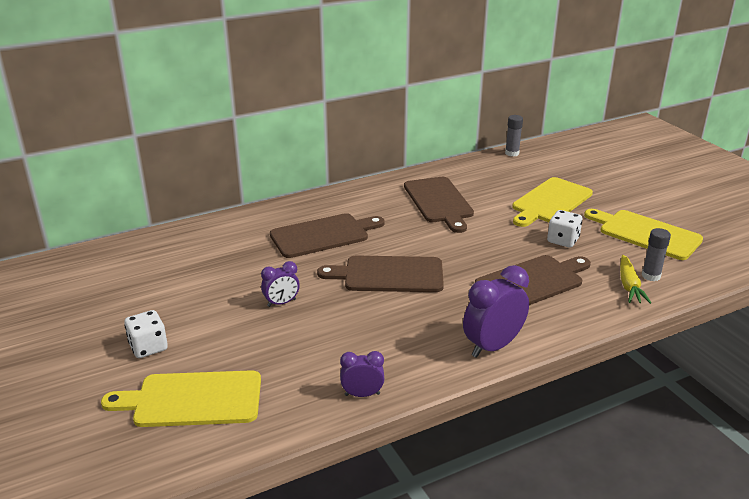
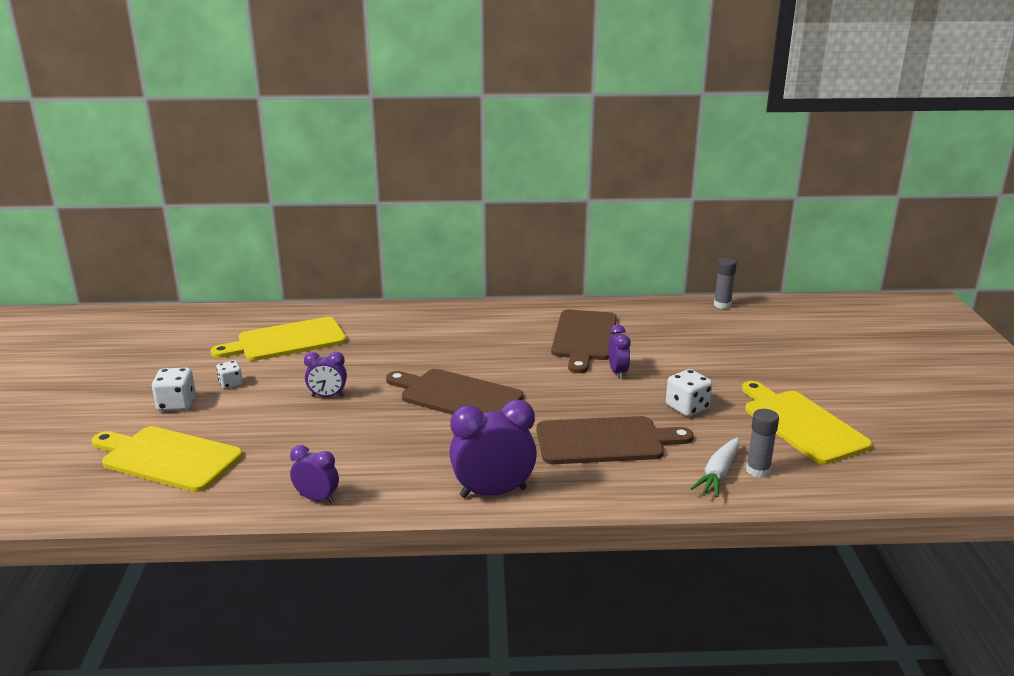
camera: 25 degrees right, 5 degrees down
(181, 314) = (231, 384): none -> white dice
(323, 235) = (430, 344): brown cutting board -> none
(489, 224) = (618, 372): none -> purple clock
(550, 202) = (714, 364): yellow cutting board -> yellow cutting board (286, 341)
(629, 286) = (718, 474): yellow carrot -> white carrot

